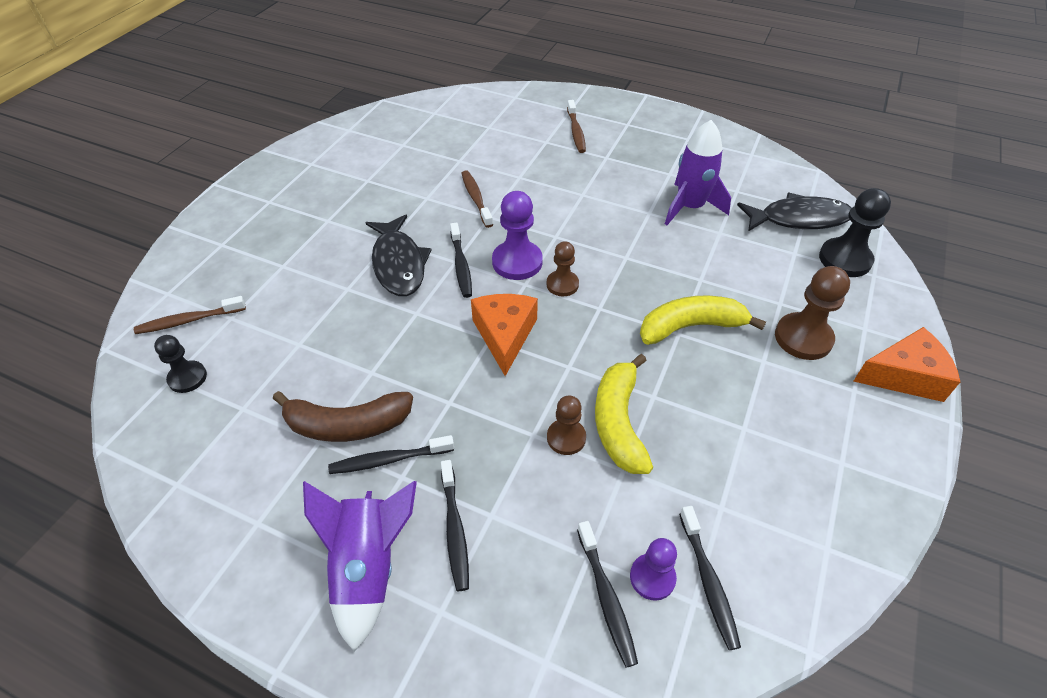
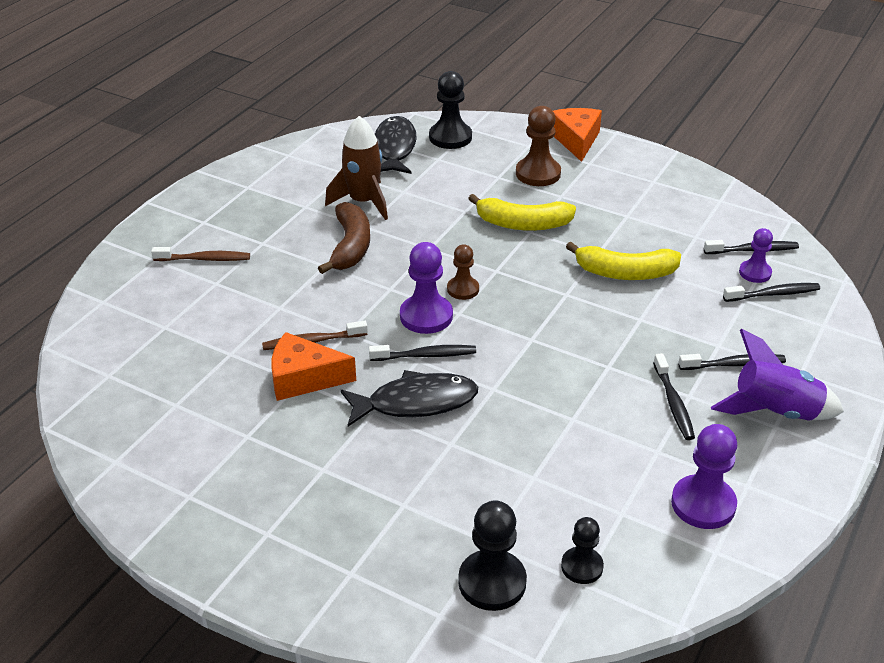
camera: 85 degrees left, 10 degrees down
(189, 320) = (492, 582): brown toothbrush -> black pawn
(238, 477) = (703, 504): none -> purple pawn
(347, 425) = (638, 432): brown banana -> brown banana (350, 247)
(504, 335) = (528, 329): orange cheese -> orange cheese (304, 378)
(566, 438) = (642, 301): brown pawn -> none
(690, 207) = (363, 202): purple rocket -> brown rocket
(690, 326) = (522, 224): yellow banana -> yellow banana turned 75 degrees counterclockwise

